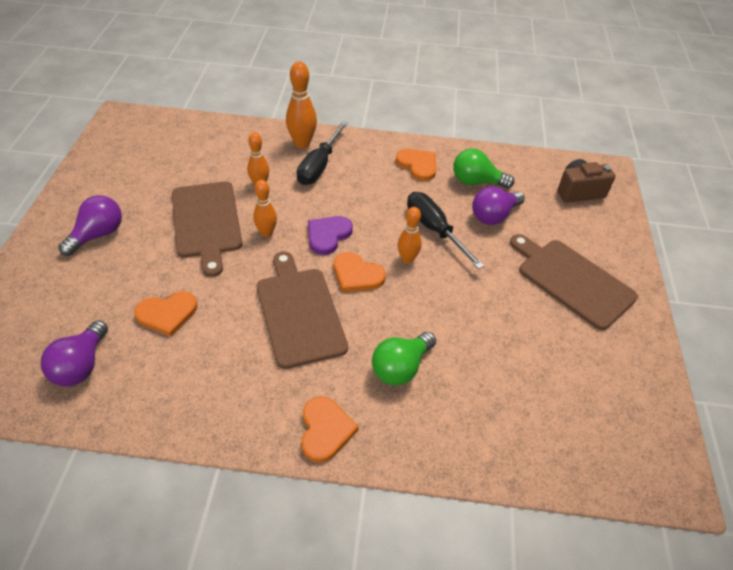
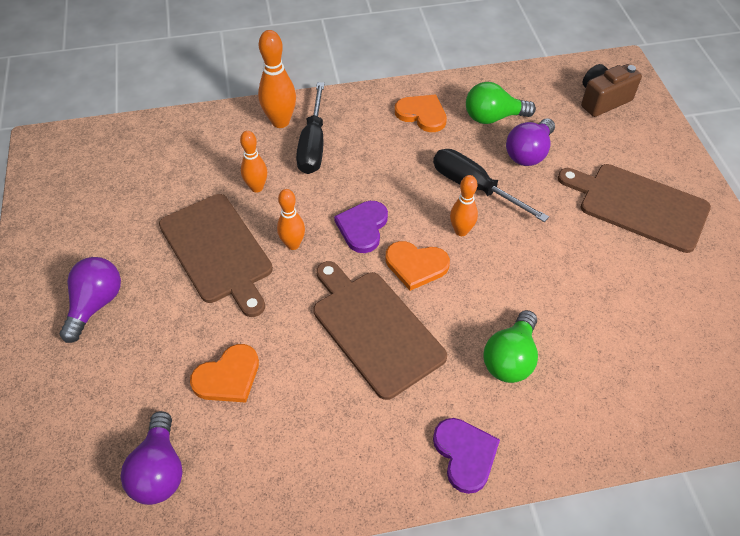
camera: 15 degrees left, 5 degrees up
(325, 430) = (465, 454): orange heart -> purple heart

